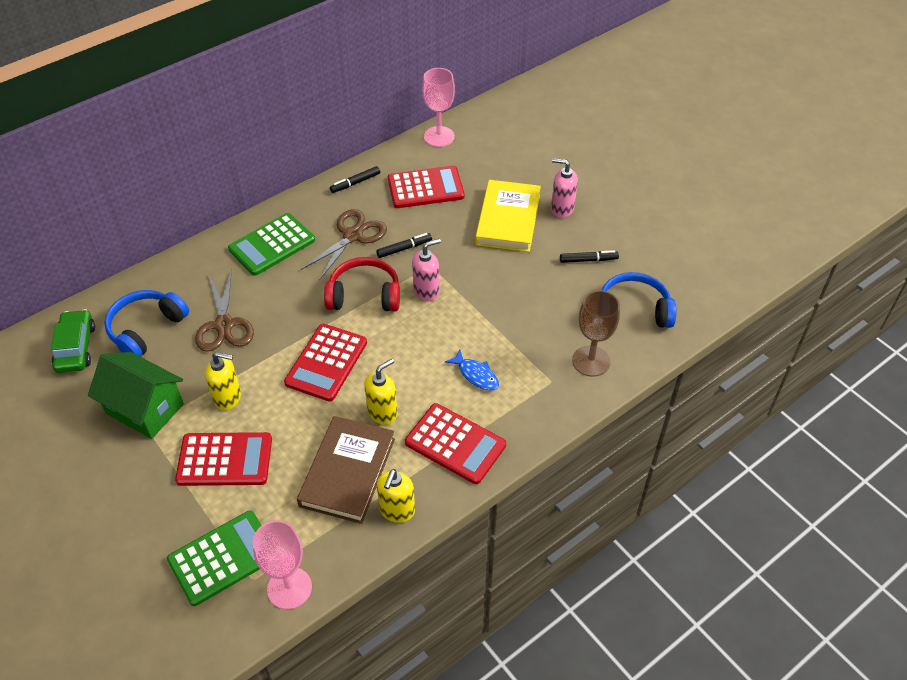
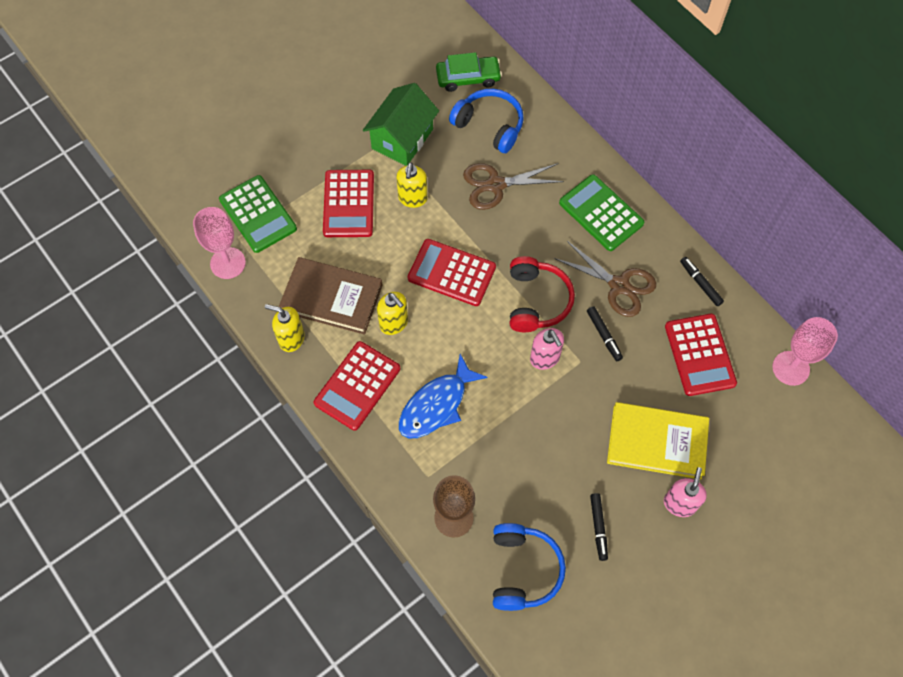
camera: 90 degrees right, 15 degrees up
(476, 375) = (436, 405): blue fish -> blue fish, size x1.73

